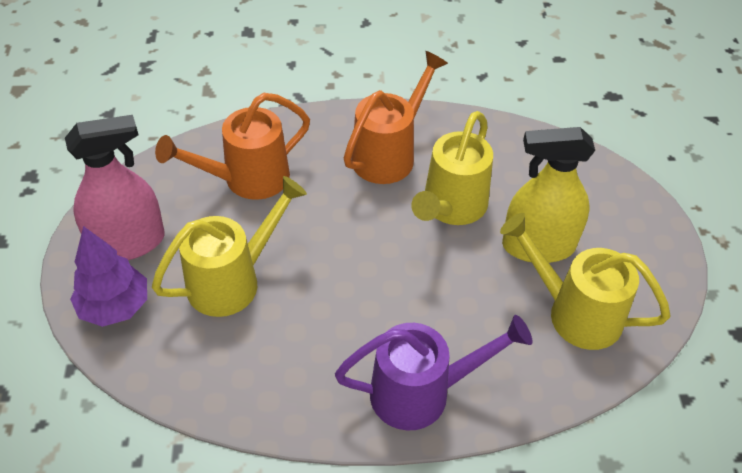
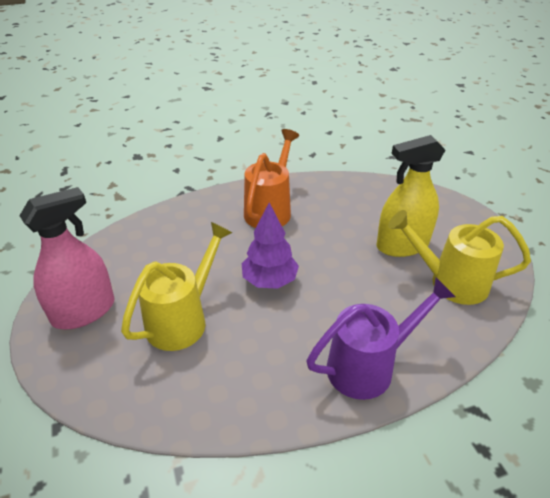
camera: 15 degrees left, 10 degrees down
(115, 307) = (86, 364): purple tree -> purple tree (269, 281)
(247, 179) = (169, 246): orange watering can -> none
(451, 207) = (329, 234): yellow watering can -> none

